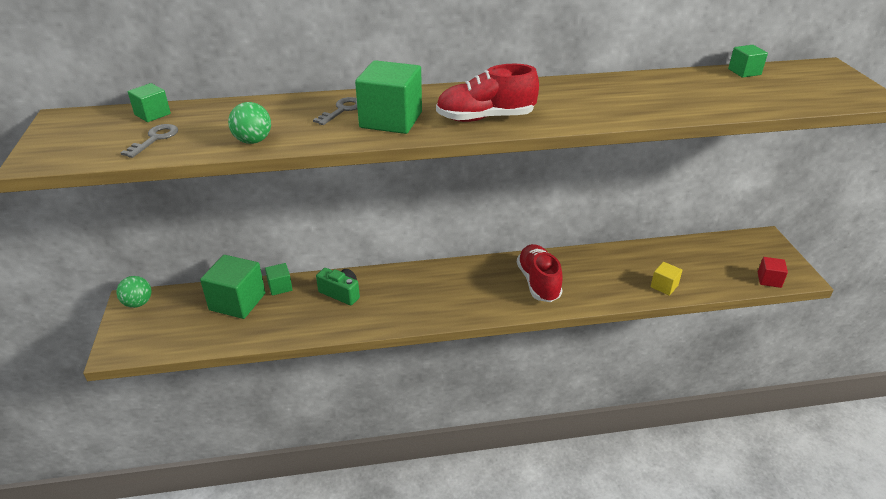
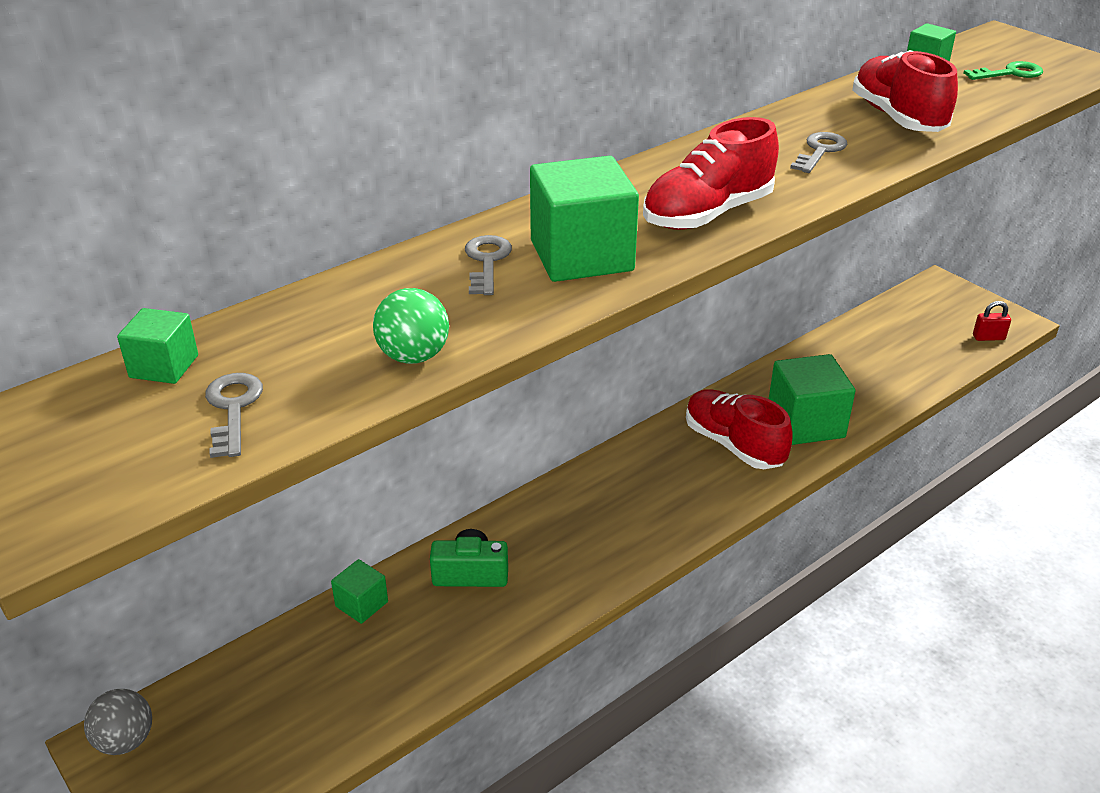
camera: 30 degrees left, 0 degrees up
(138, 303) = (125, 741): green ball -> grey ball
(237, 302) = (311, 659): green cube -> green cube (805, 423)
(599, 103) = (820, 151): none -> grey key
(664, 286) = (886, 390): yellow cube -> none
(677, 97) = (897, 118): none -> red shoe
(769, 280) = (988, 337): red cube -> red padlock
(798, 90) = (1010, 73): none -> green key

